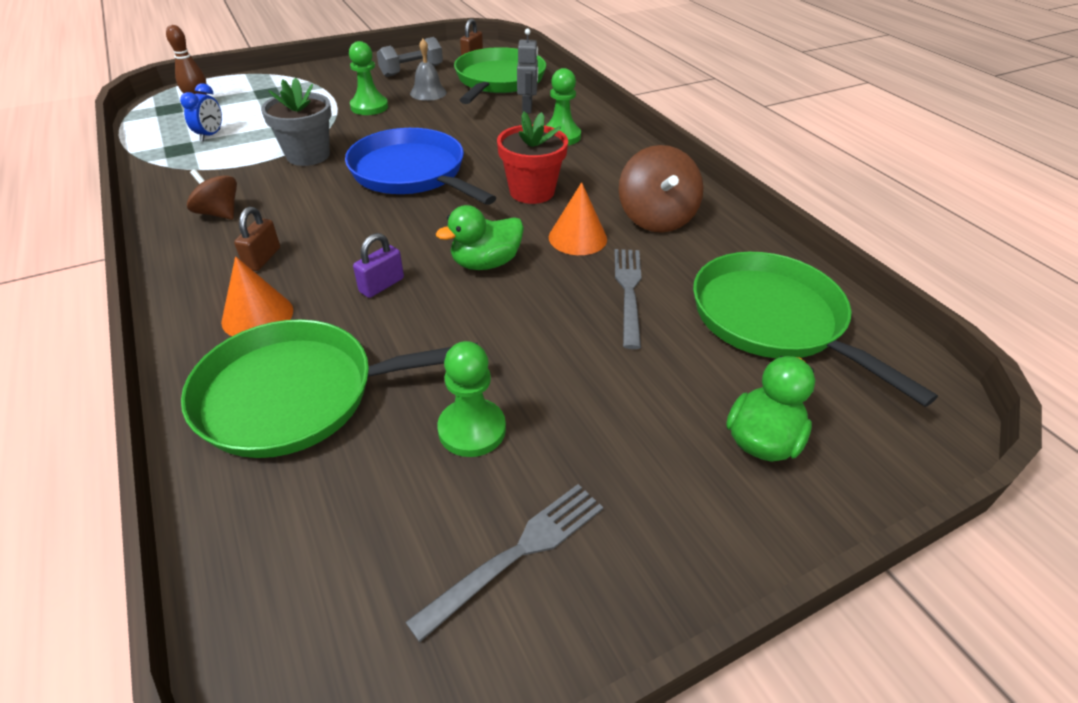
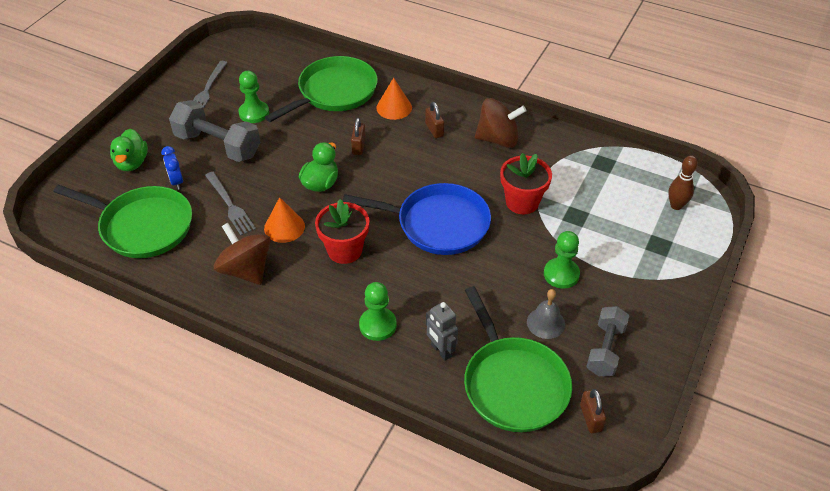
camera: 145 degrees right, 5 degrees up
(210, 135) = (608, 183): blue clock -> blue clock (176, 182)
(219, 213) = (498, 139): brown spinning top -> brown spinning top, size x1.58
(308, 155) = (522, 202): grey flower pot -> red flower pot
(381, 285) = (358, 146): purple padlock -> brown padlock
(585, 395) = (218, 145): none -> grey dumbbell

